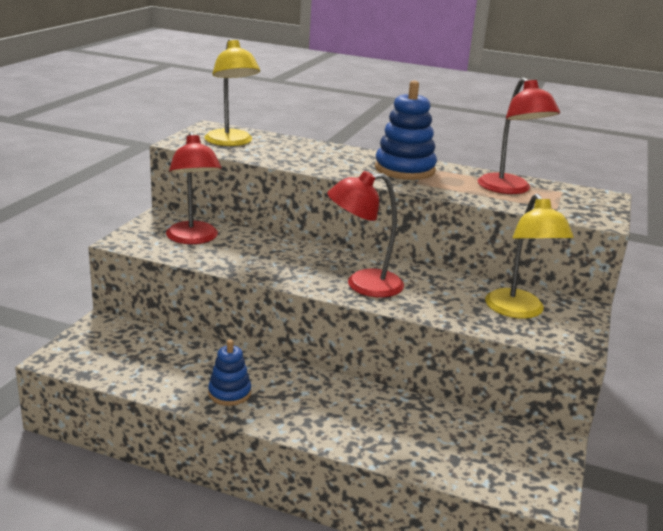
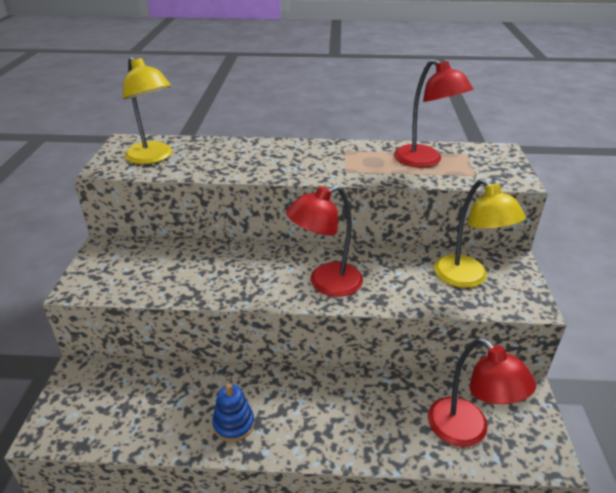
camera: 15 degrees left, 10 degrees up
(193, 239) = (146, 266): red lamp -> red lamp (467, 431)
(404, 169) = (326, 157): blue stacking toy -> none

